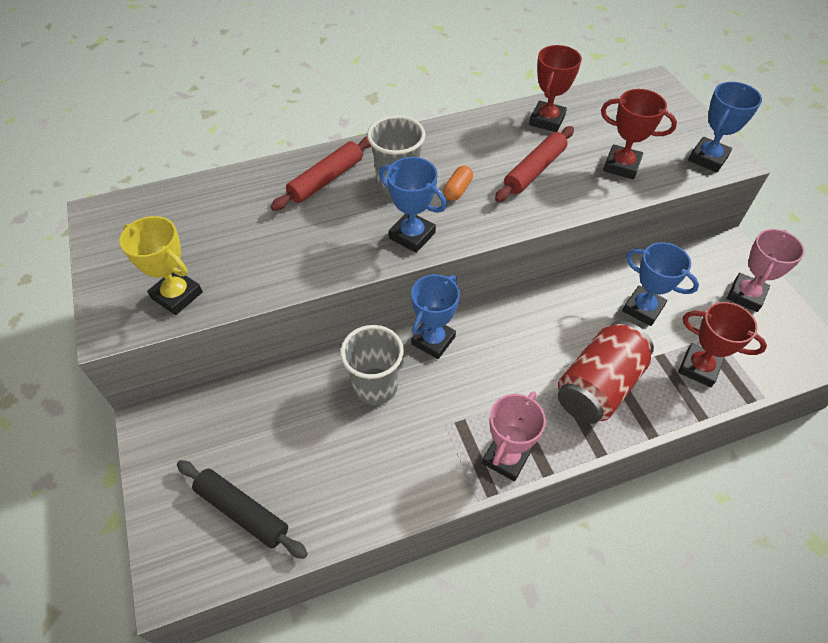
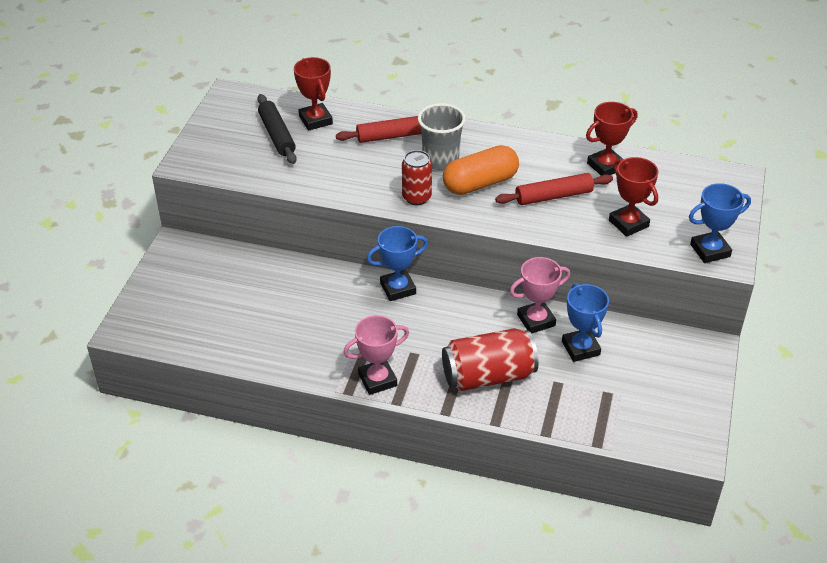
camera: 35 degrees right, 10 degrees down
(177, 295) = (235, 164): yellow trophy -> none
(242, 511) = (189, 319): black rolling pin -> black rolling pin (277, 135)
(375, 386) = (331, 295): grey cup -> none
(412, 235) = (416, 197): blue trophy -> red can
(457, 190) = (480, 183): orange capsule -> orange capsule, size x2.11
(699, 368) = (580, 405): red trophy -> red trophy (315, 120)
(746, 295) = (680, 383): pink trophy -> pink trophy (536, 320)

